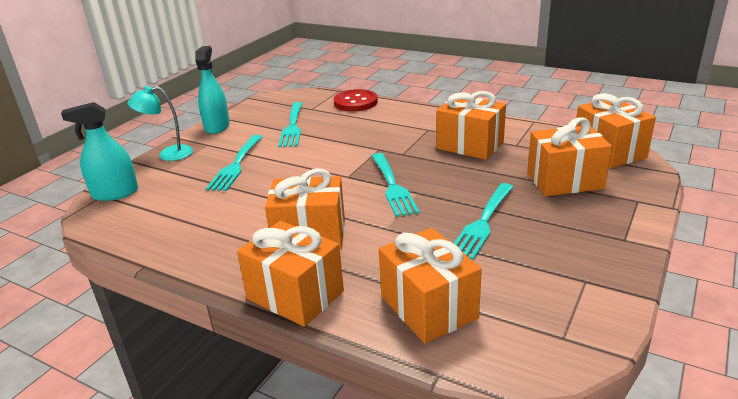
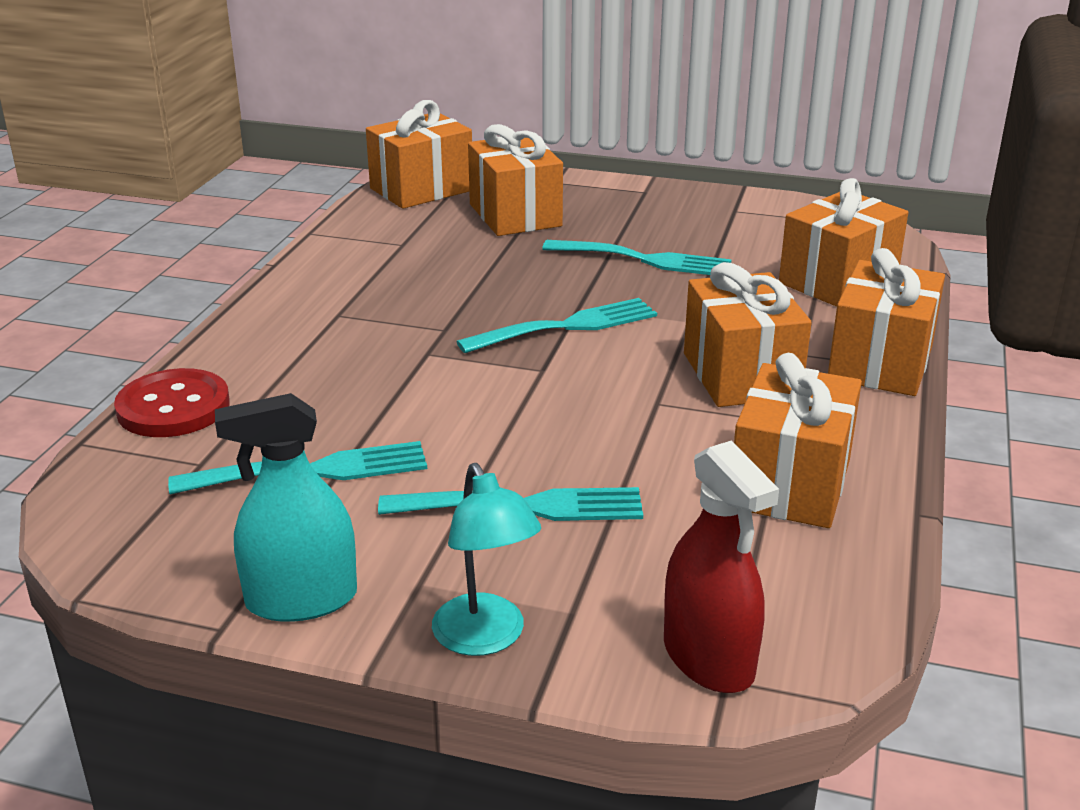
camera: 105 degrees left, 0 degrees up
(115, 193) = (708, 658): turquoise spray bottle -> red spray bottle
(470, 145) = (407, 276): orange gift -> orange gift (790, 483)

